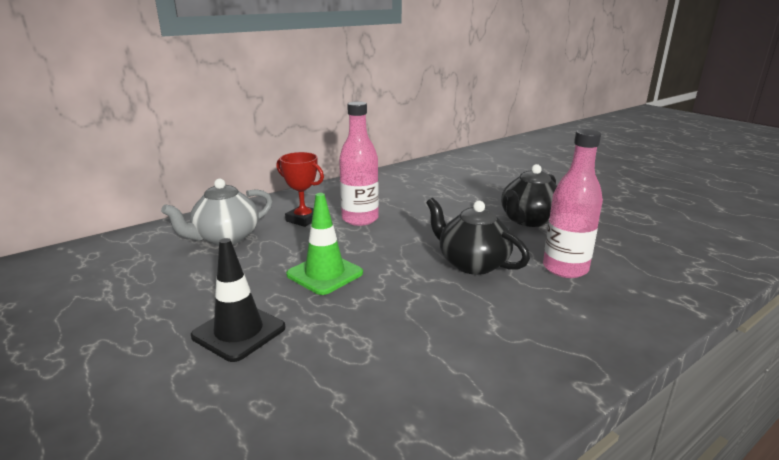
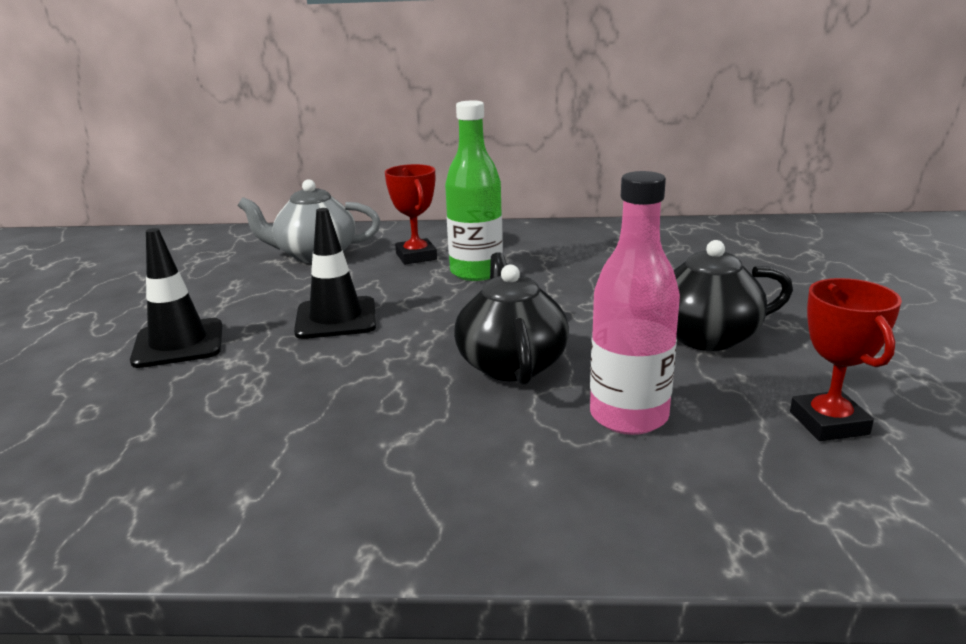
camera: 40 degrees right, 0 degrees up
(325, 274) = (336, 318): green traffic cone -> black traffic cone
(360, 219) = (476, 272): pink bottle -> green bottle
(632, 242) = (828, 423): none -> red trophy

